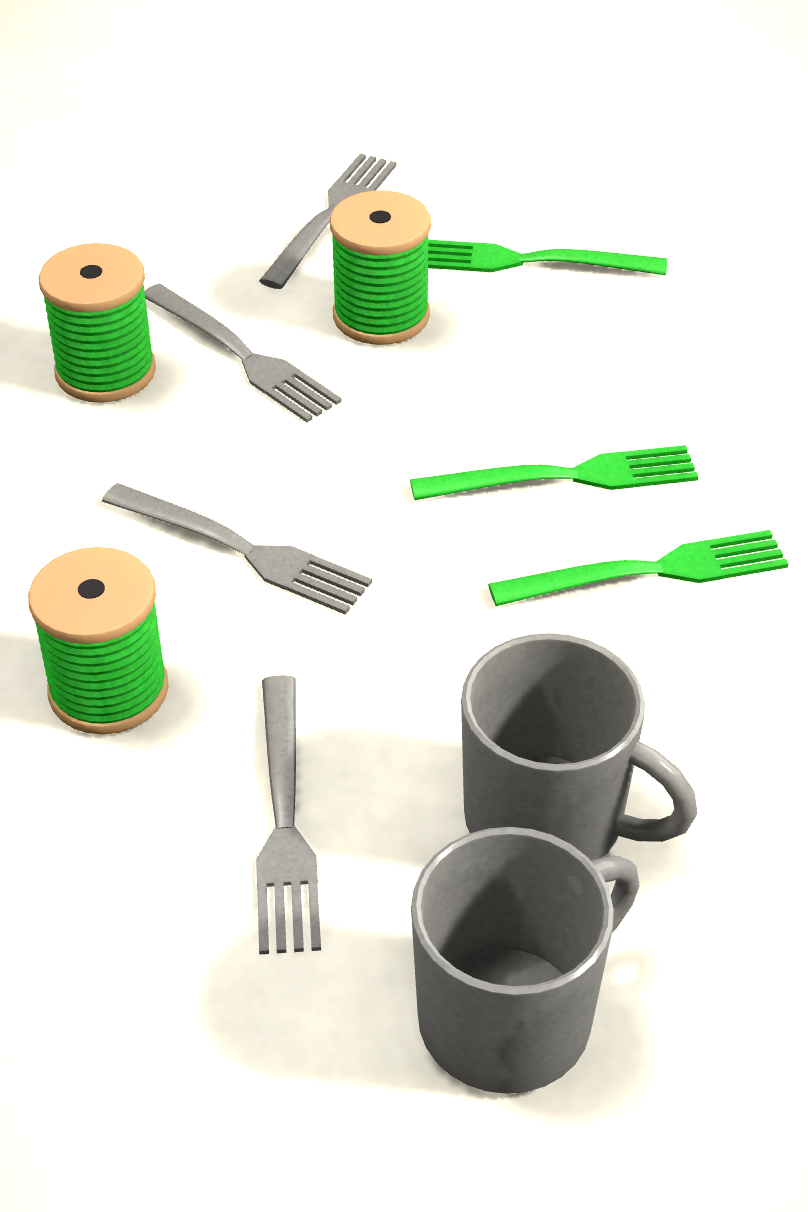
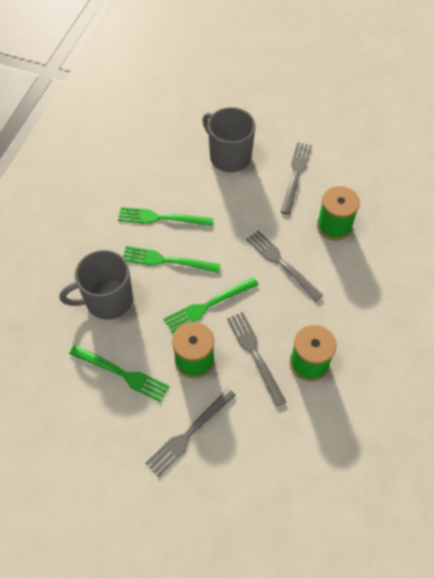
camera: 160 degrees left, 15 degrees up
(401, 415) = (208, 305): none -> green fork
(510, 1016) = (259, 118): grey mug -> grey mug (107, 300)

